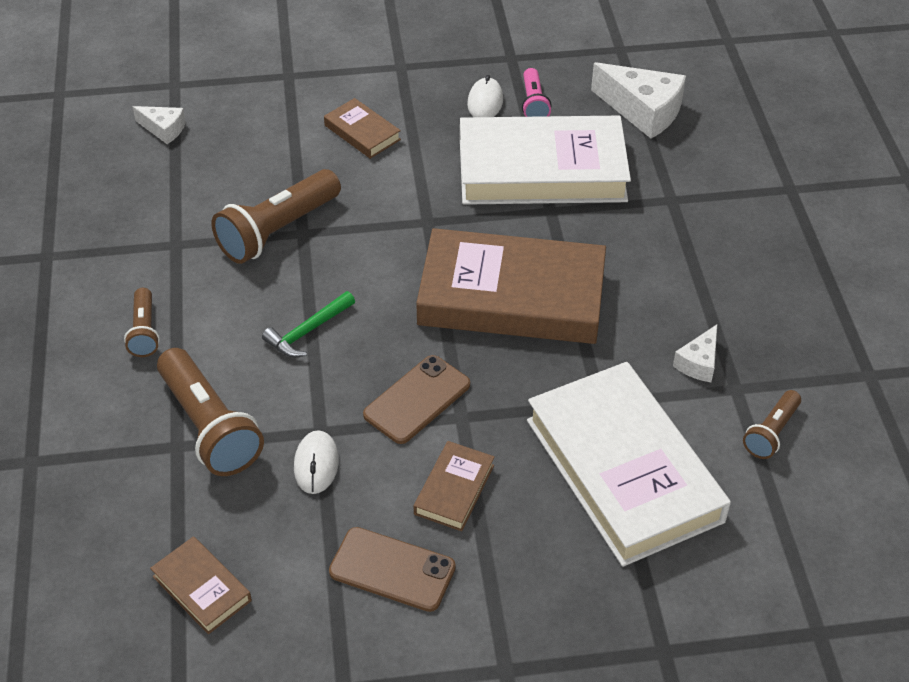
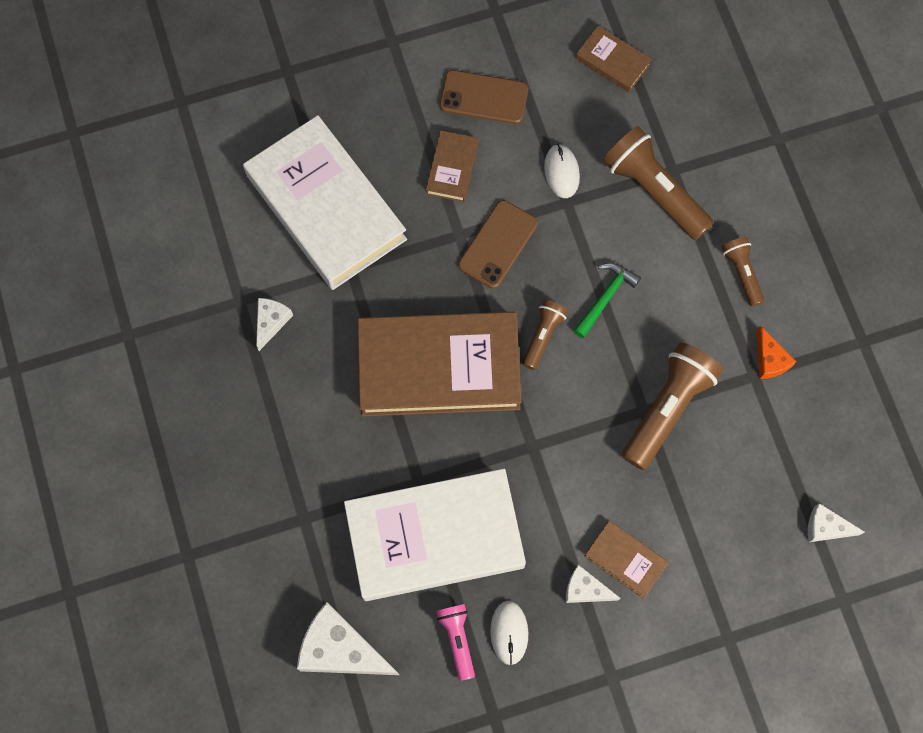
camera: 170 degrees right, 25 degrees up
(152, 254) = (770, 360): none -> orange cheese
(406, 119) = (585, 589): none -> white cheese
(771, 433) = (211, 261): brown flashlight -> brown flashlight (543, 336)

